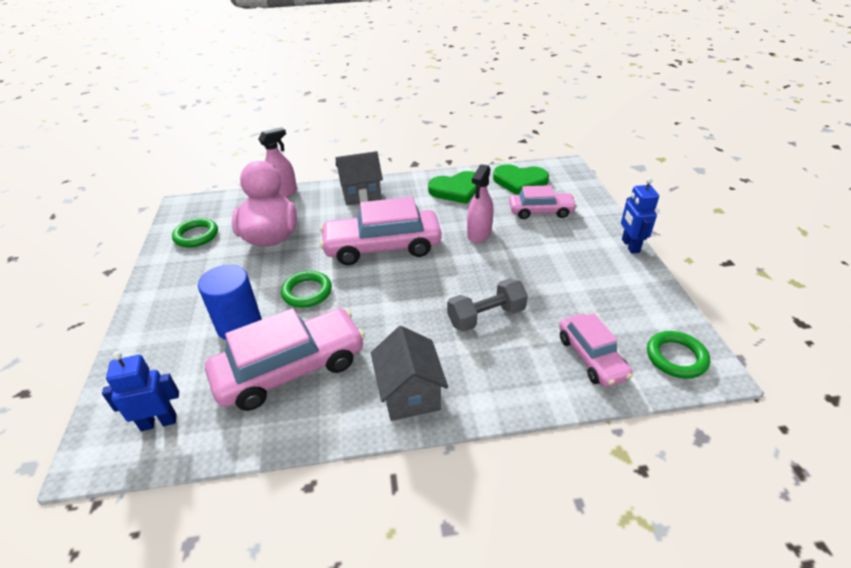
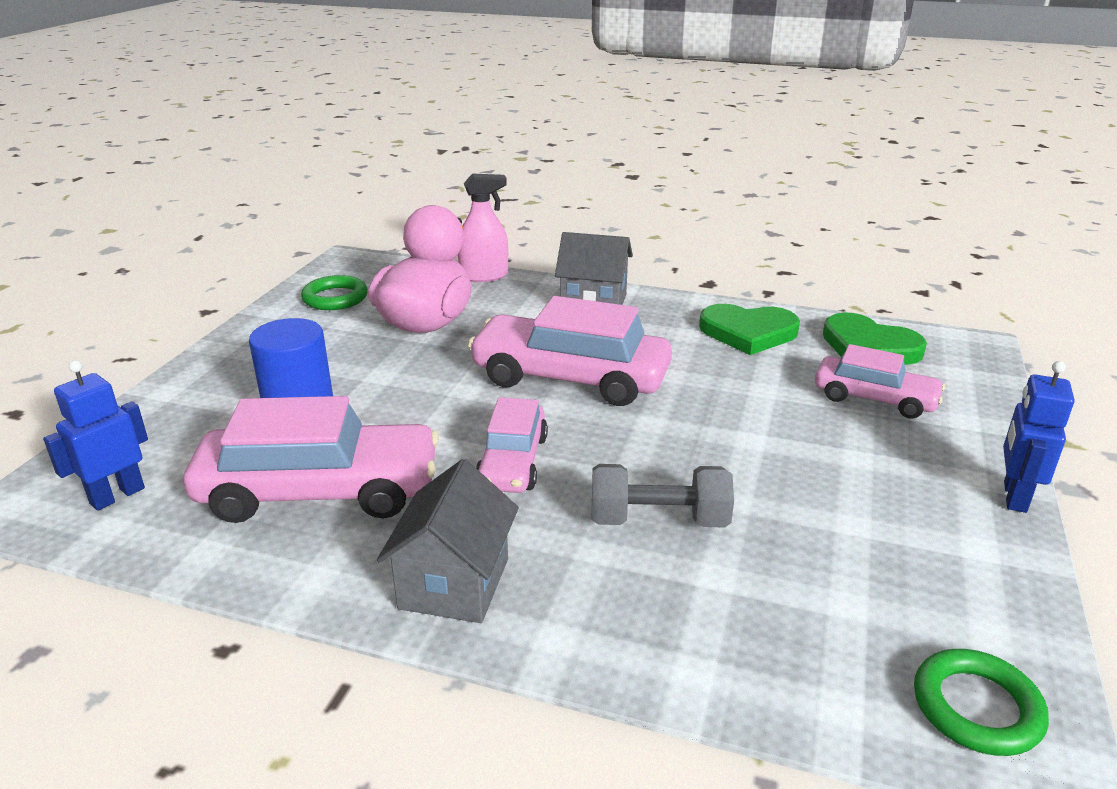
camera: 25 degrees right, 10 degrees down
(159, 422) = (117, 495): blue robot -> blue robot turned 60 degrees counterclockwise
(307, 292) = (418, 404): green ring -> none
(479, 233) = (739, 401): pink spray bottle -> none
(591, 357) = (800, 644): pink car -> pink car (512, 462)

